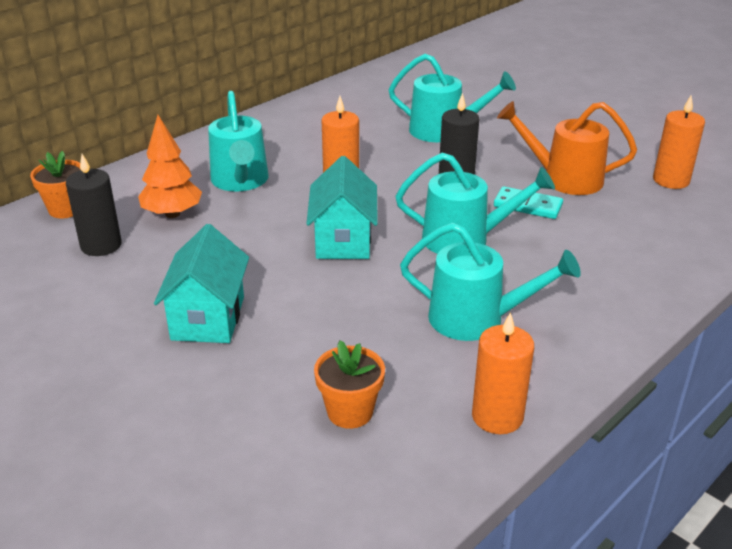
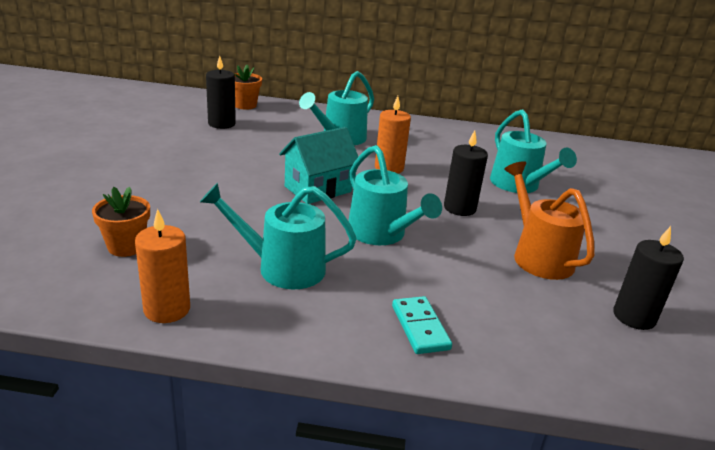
camera: 50 degrees right, 5 degrees down
(172, 214) = (277, 131): orange tree -> none
(208, 318) = (183, 173): turquoise house -> none
(477, 319) = (281, 268): turquoise watering can -> turquoise watering can turned 120 degrees clockwise
(527, 206) = (468, 249): turquoise domino -> turquoise domino (420, 327)
(671, 180) = (634, 317): orange candle -> black candle

